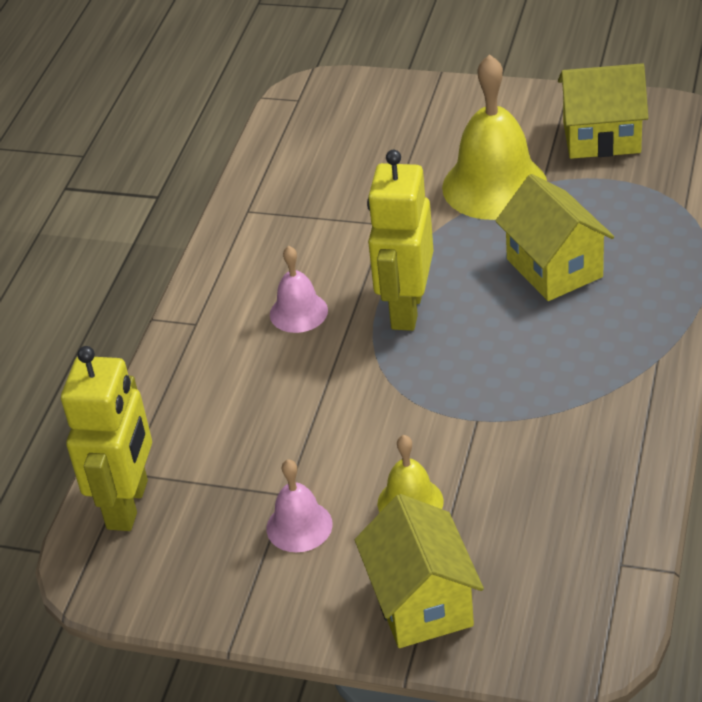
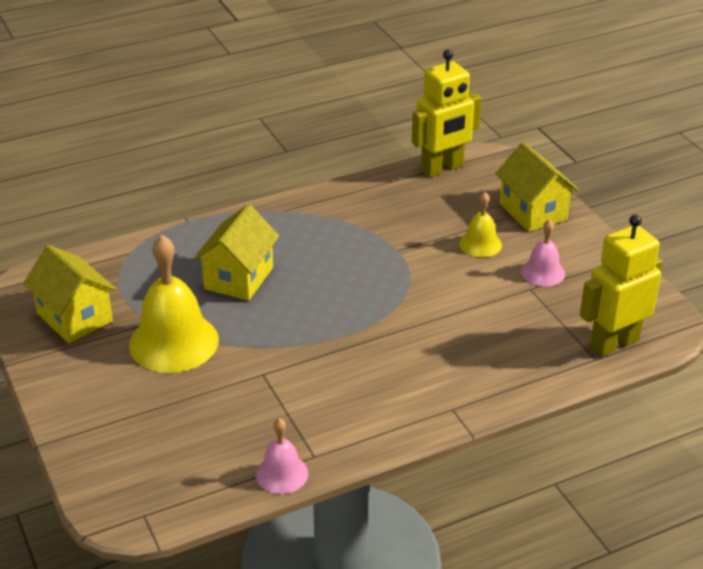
camera: 135 degrees left, 5 degrees down
(298, 312) = (390, 365): pink bell -> pink bell (282, 474)
(406, 309) = (338, 320): yellow robot -> yellow robot (442, 168)
(421, 602) = (533, 211): yellow house -> yellow house turned 60 degrees counterclockwise

